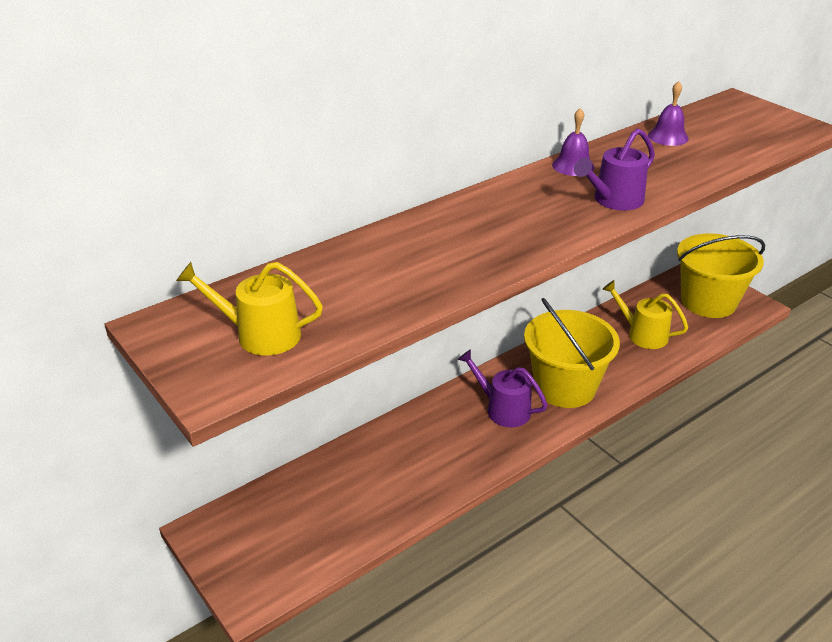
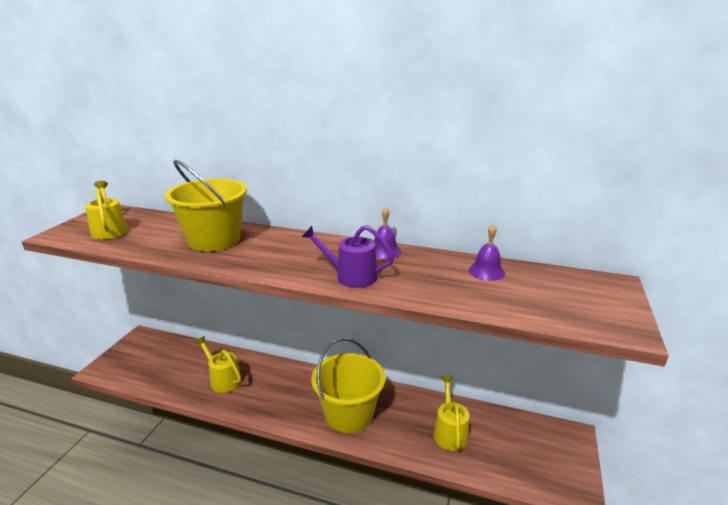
camera: 55 degrees right, 10 degrees down
(408, 467) = (223, 379): none -> yellow watering can
(503, 409) = (302, 395): purple watering can -> none
(708, 302) = (540, 457): yellow bucket -> yellow bucket (214, 240)

